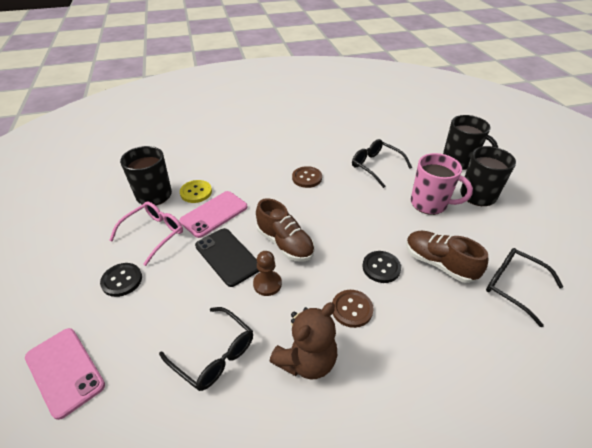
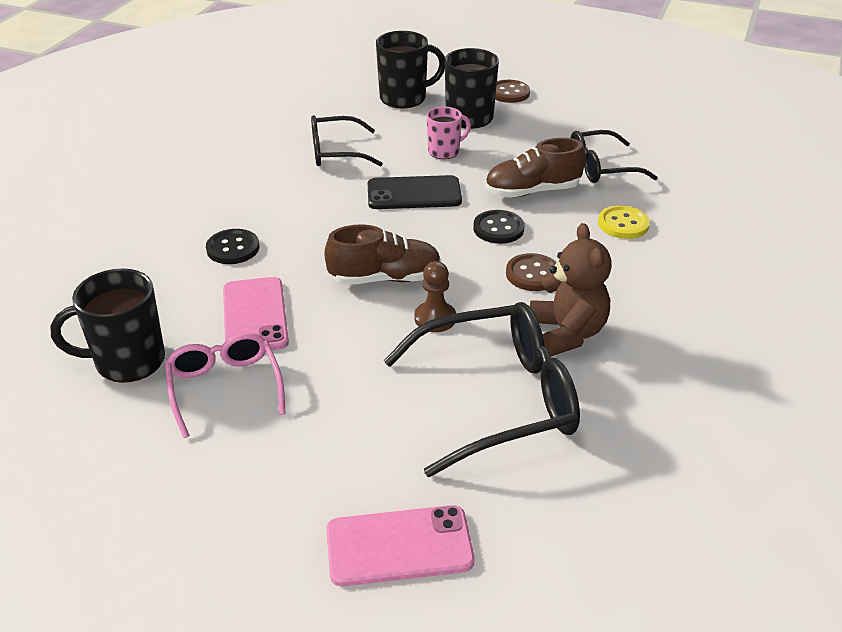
camera: 55 degrees left, 5 degrees down
(122, 280) = (287, 447): black button -> black button (233, 248)
(196, 192) = (183, 316): yellow button -> yellow button (623, 224)
(214, 355) = (498, 399): black glasses -> black glasses, size x1.65
(227, 256) = (353, 333): black phone -> black phone (414, 194)
(307, 178) = (287, 210): brown button -> brown button (509, 93)
(430, 204) = (445, 151): pink mug -> pink mug, size x0.63

